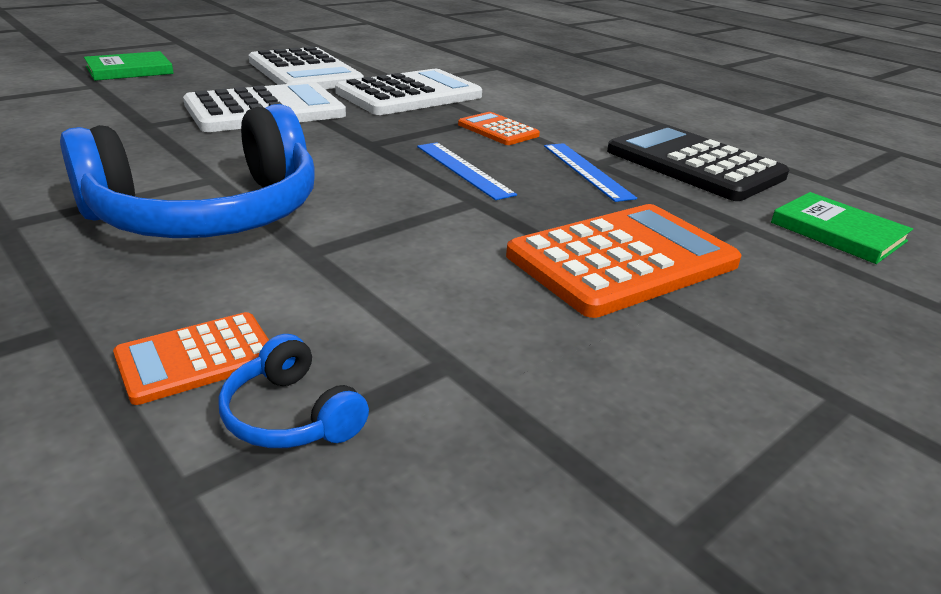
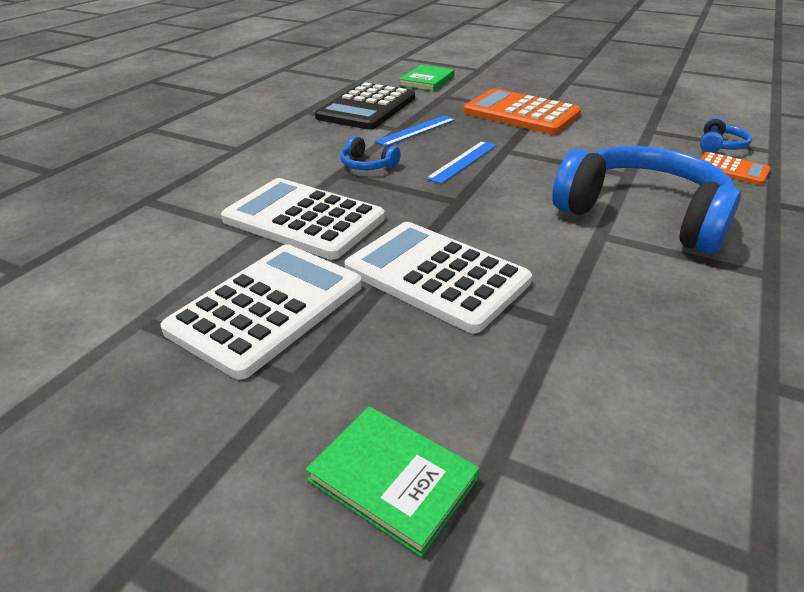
camera: 110 degrees left, 5 degrees up
(498, 130) = (367, 165): orange calculator -> blue headphones

